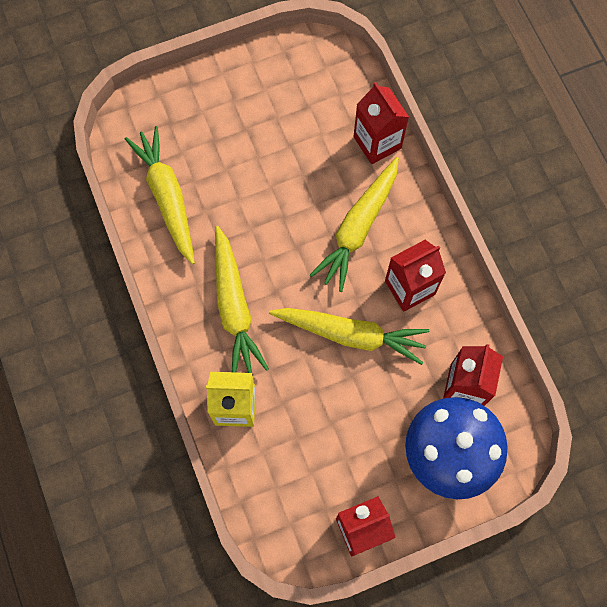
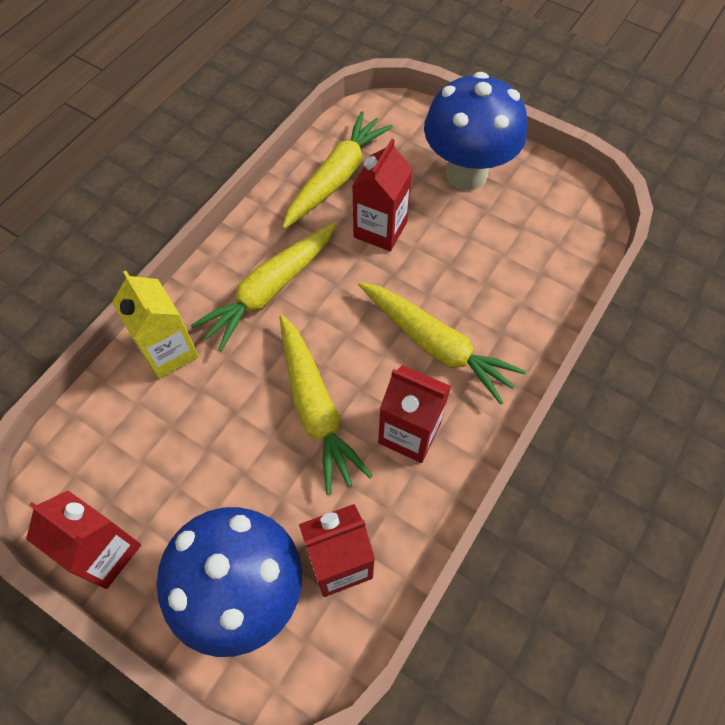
camera: 55 degrees right, 10 degrees down
(234, 107) = (466, 174): none -> blue mushroom
(358, 227) = (435, 345): yellow carrot -> yellow carrot turned 135 degrees counterclockwise
(377, 142) = (539, 306): red carton -> red carton (380, 229)

